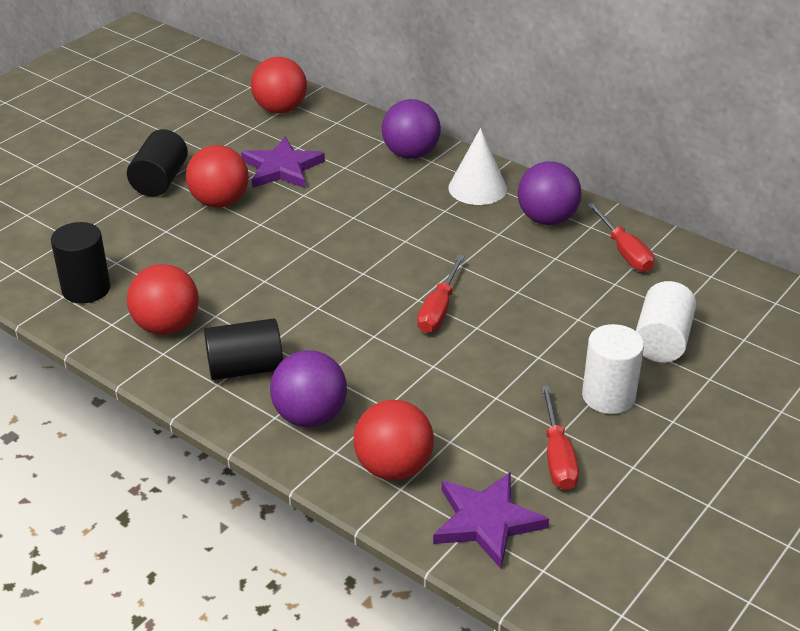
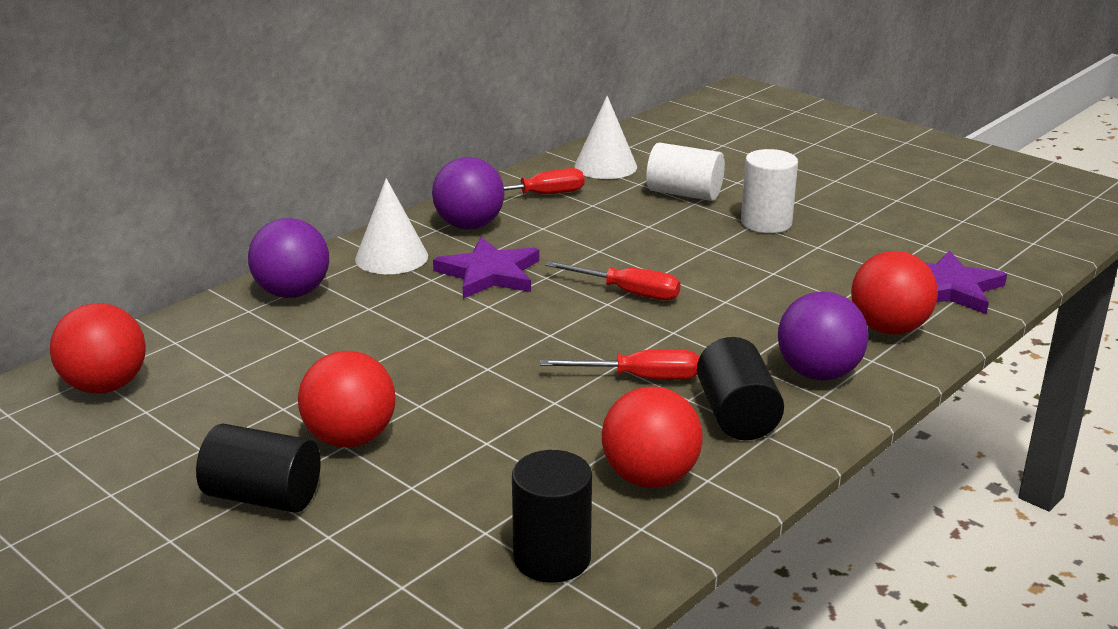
camera: 85 degrees left, 10 degrees down
(282, 168) = (280, 386): purple star -> purple star (489, 273)
(557, 456) = (853, 251): red screwdriver -> red screwdriver (639, 378)
(711, 288) = (605, 166): none -> white cone

